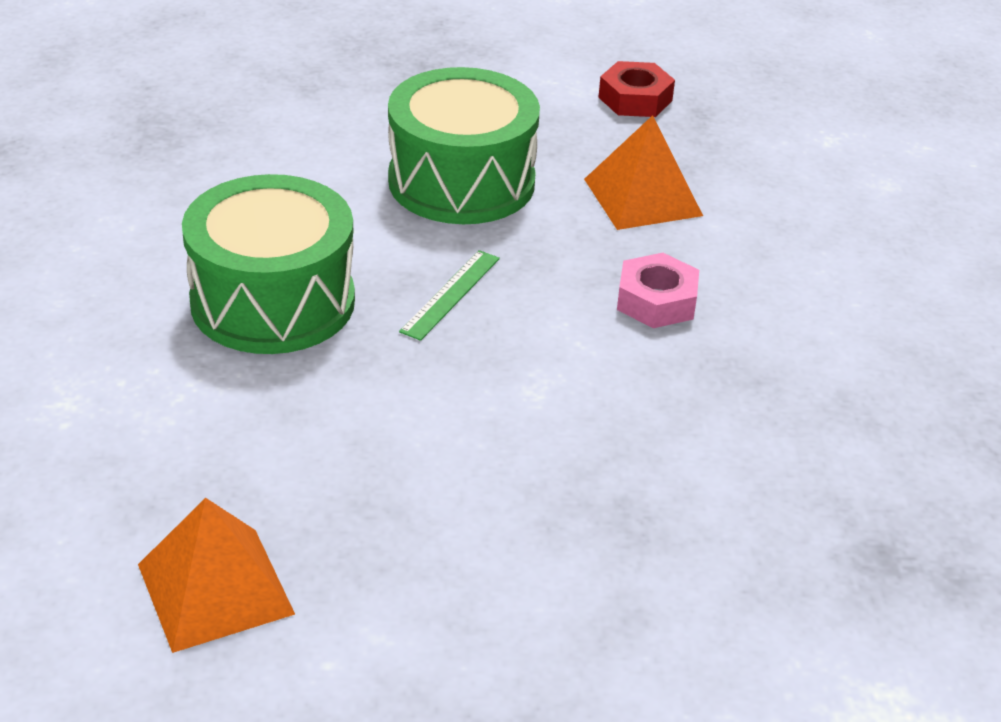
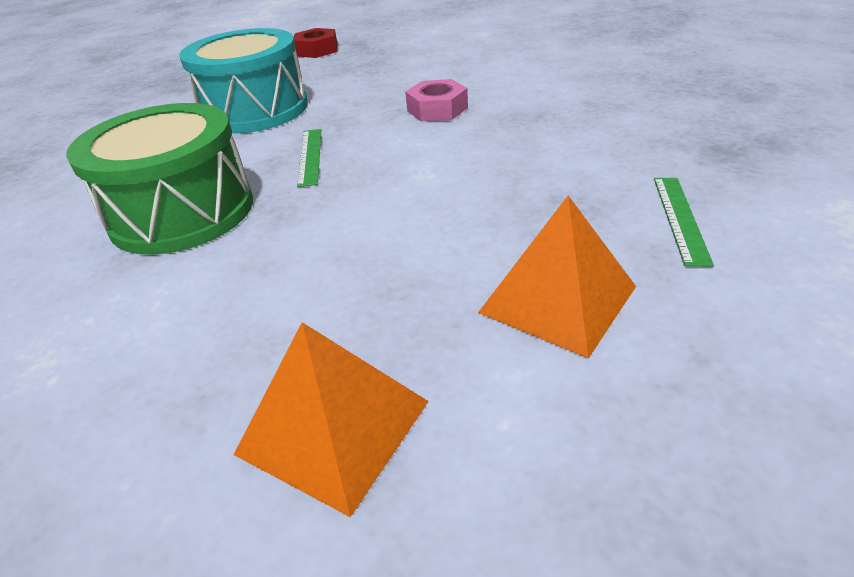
camera: 30 degrees left, 0 degrees up
(461, 181) = (255, 110): green drum -> turquoise drum
(642, 197) = (371, 78): orange pyramid -> orange pyramid (558, 299)
(706, 601) = (680, 218): none -> green ruler

